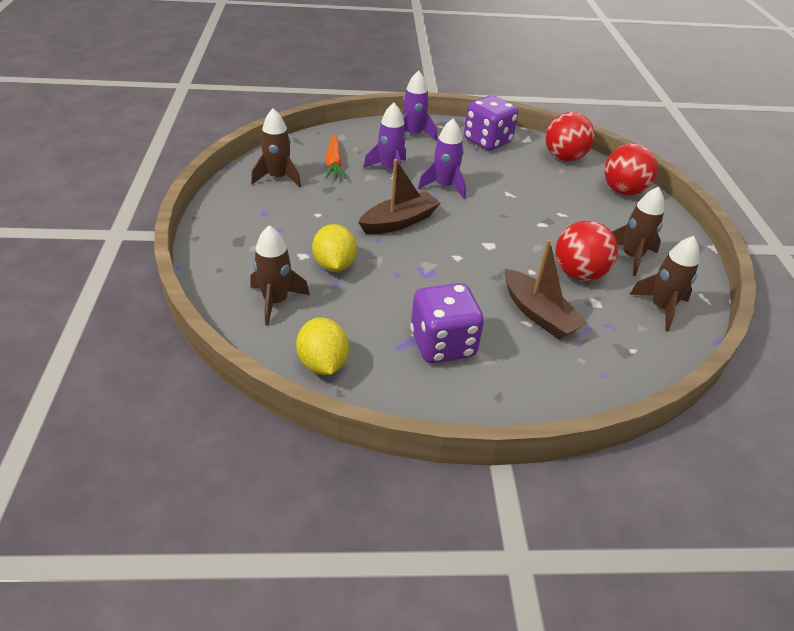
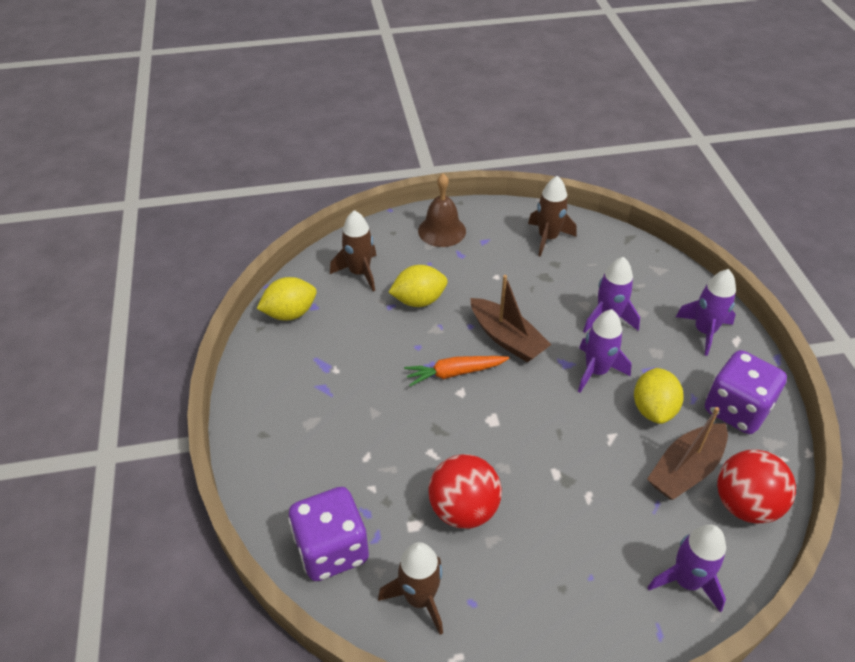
camera: 85 degrees right, 5 degrees up
(234, 236) = (442, 231): none -> brown bell
(334, 163) = (597, 273): orange carrot -> orange carrot (454, 373)
(442, 344) = (324, 389): purple dice -> purple dice (332, 549)
(484, 171) = (653, 409): none -> yellow lemon
(538, 314) = (382, 467): brown boat -> brown boat (685, 469)
(623, 191) = (686, 581): red ball -> purple rocket
(631, 257) = (518, 575): brown rocket -> none

